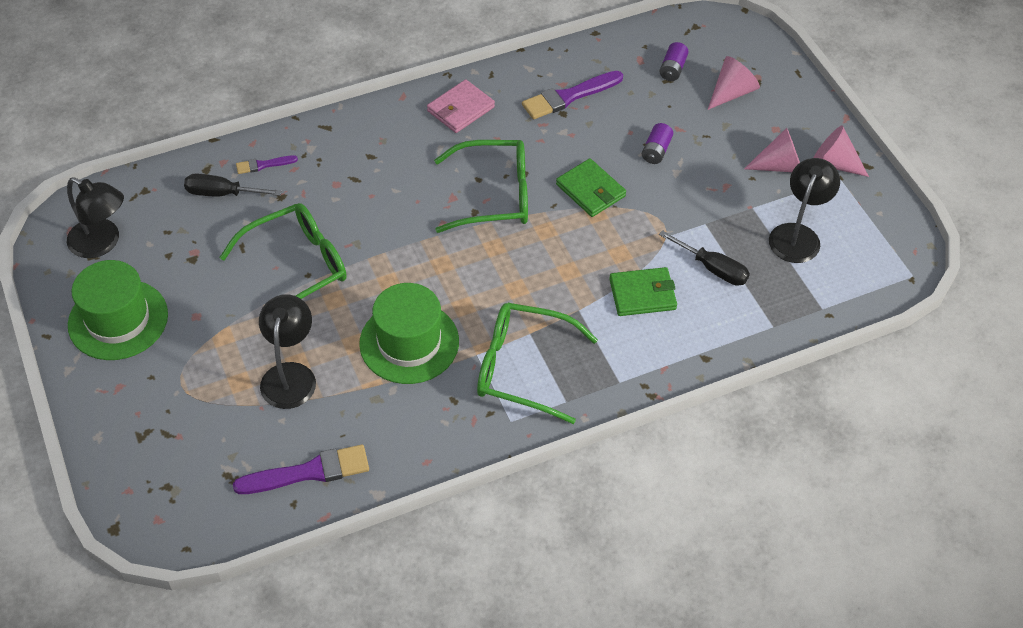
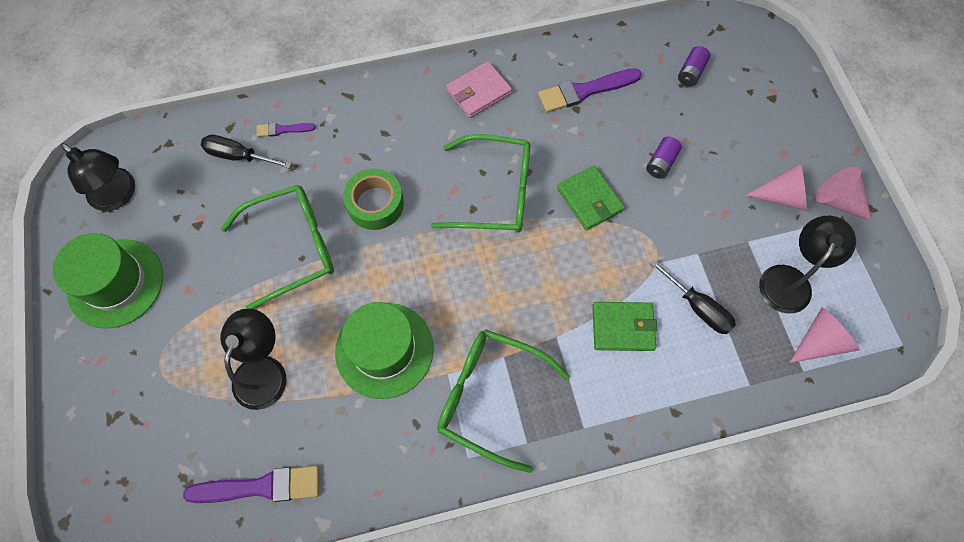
camera: 10 degrees right, 15 degrees up
(374, 219) = (375, 204): none -> green tape
(731, 93) = (745, 106): pink cone -> pink cone (819, 341)

